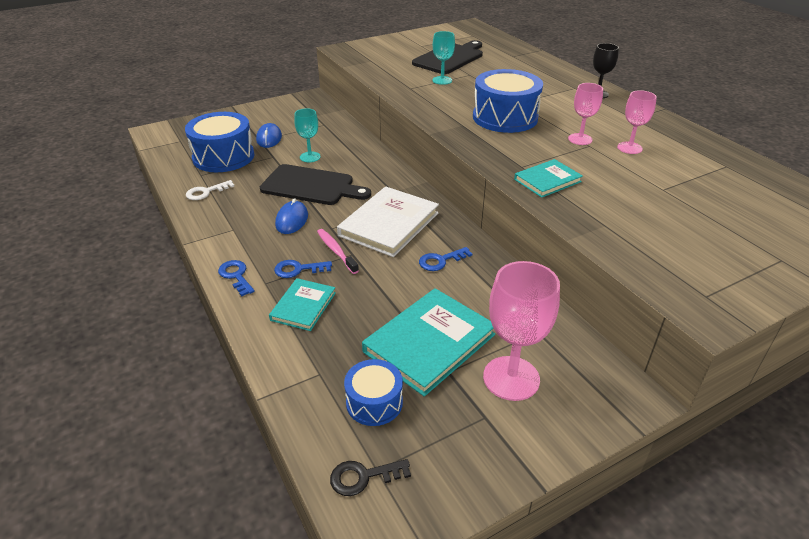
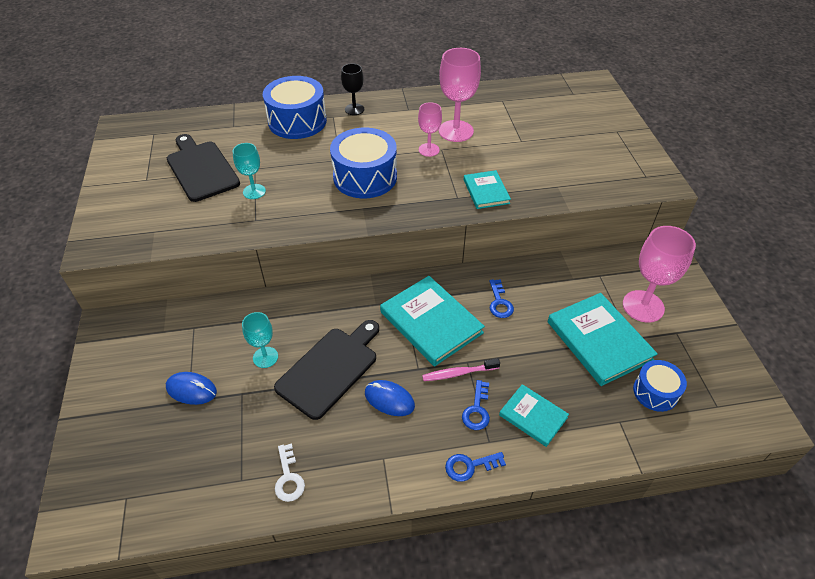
camera: 70 degrees left, 10 degrees up
(223, 157) = (209, 447): blue drum -> blue drum (297, 121)
(363, 477) = (723, 416): black key -> none
(389, 224) = (431, 322): white book -> turquoise book
(629, 148) = (456, 131): pink goblet -> pink goblet, size x1.72

